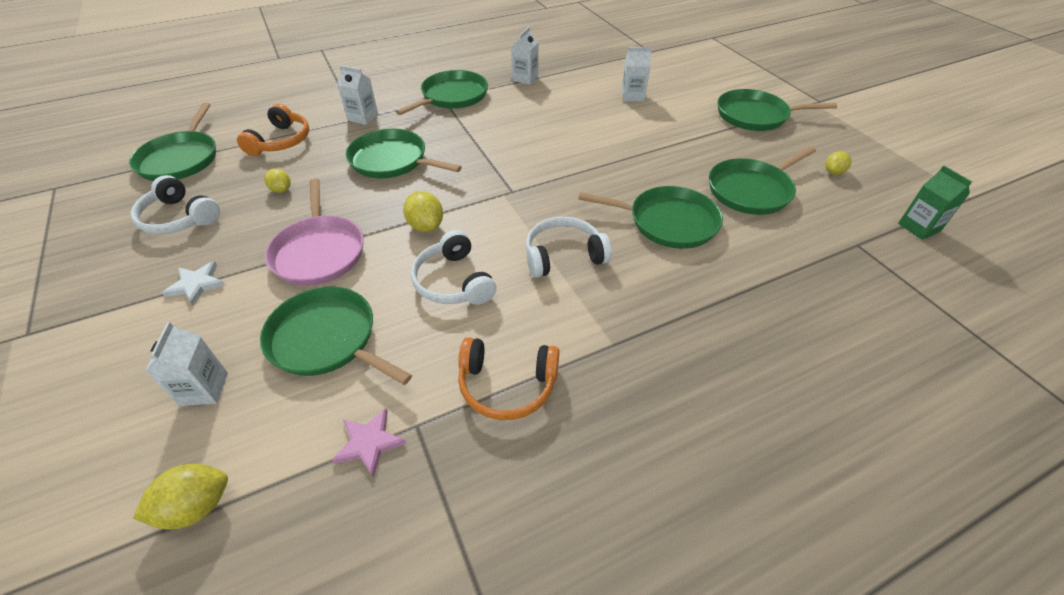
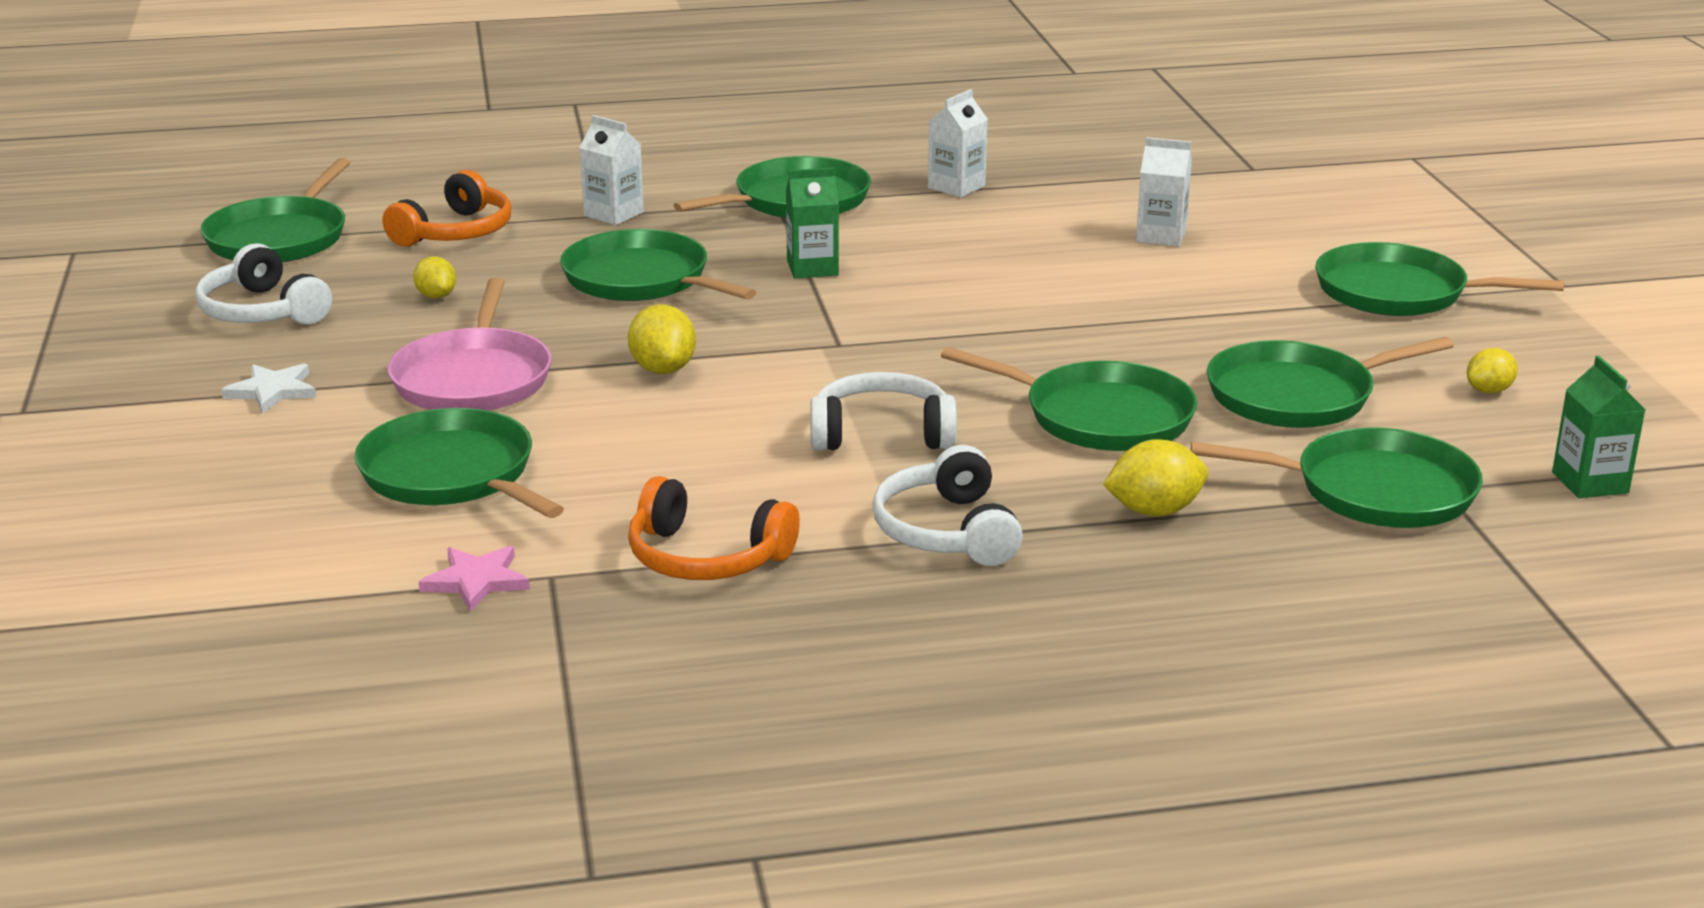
camera: 15 degrees right, 20 degrees down
(196, 507) = (227, 600): yellow lemon -> yellow lemon (1154, 511)
(204, 389) = (260, 498): white carton -> none
(453, 281) = (678, 439): white headphones -> white headphones (947, 531)
(477, 140) = (812, 268): none -> green carton
(828, 252) = (1374, 491): none -> green pan

